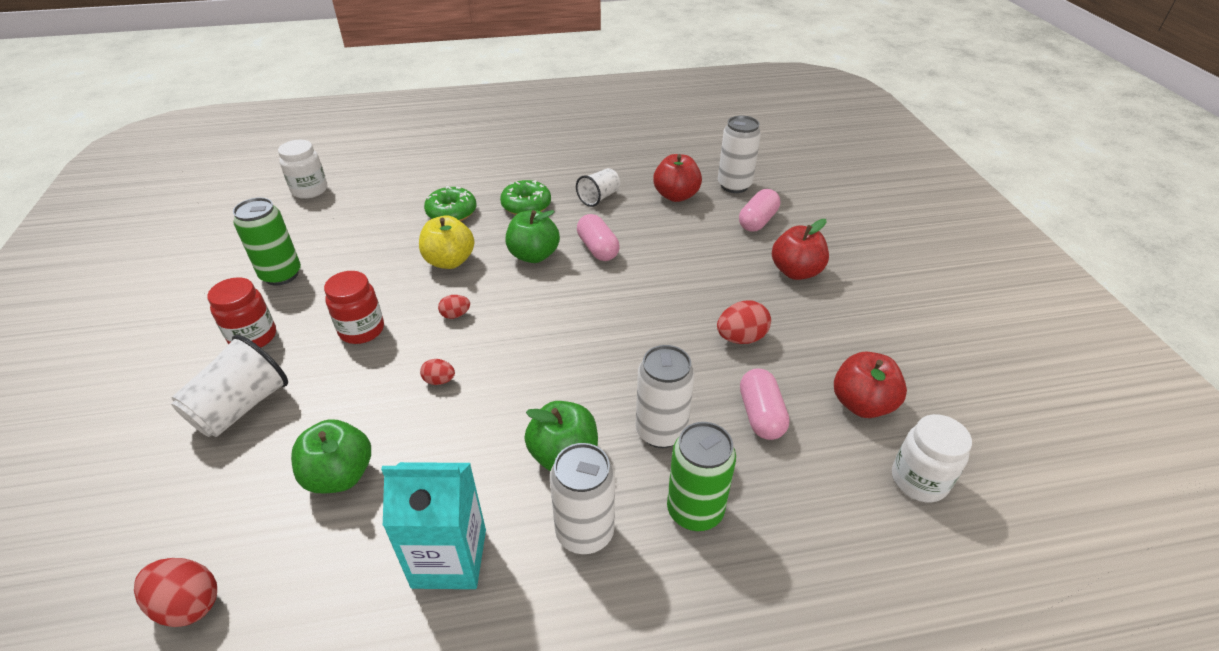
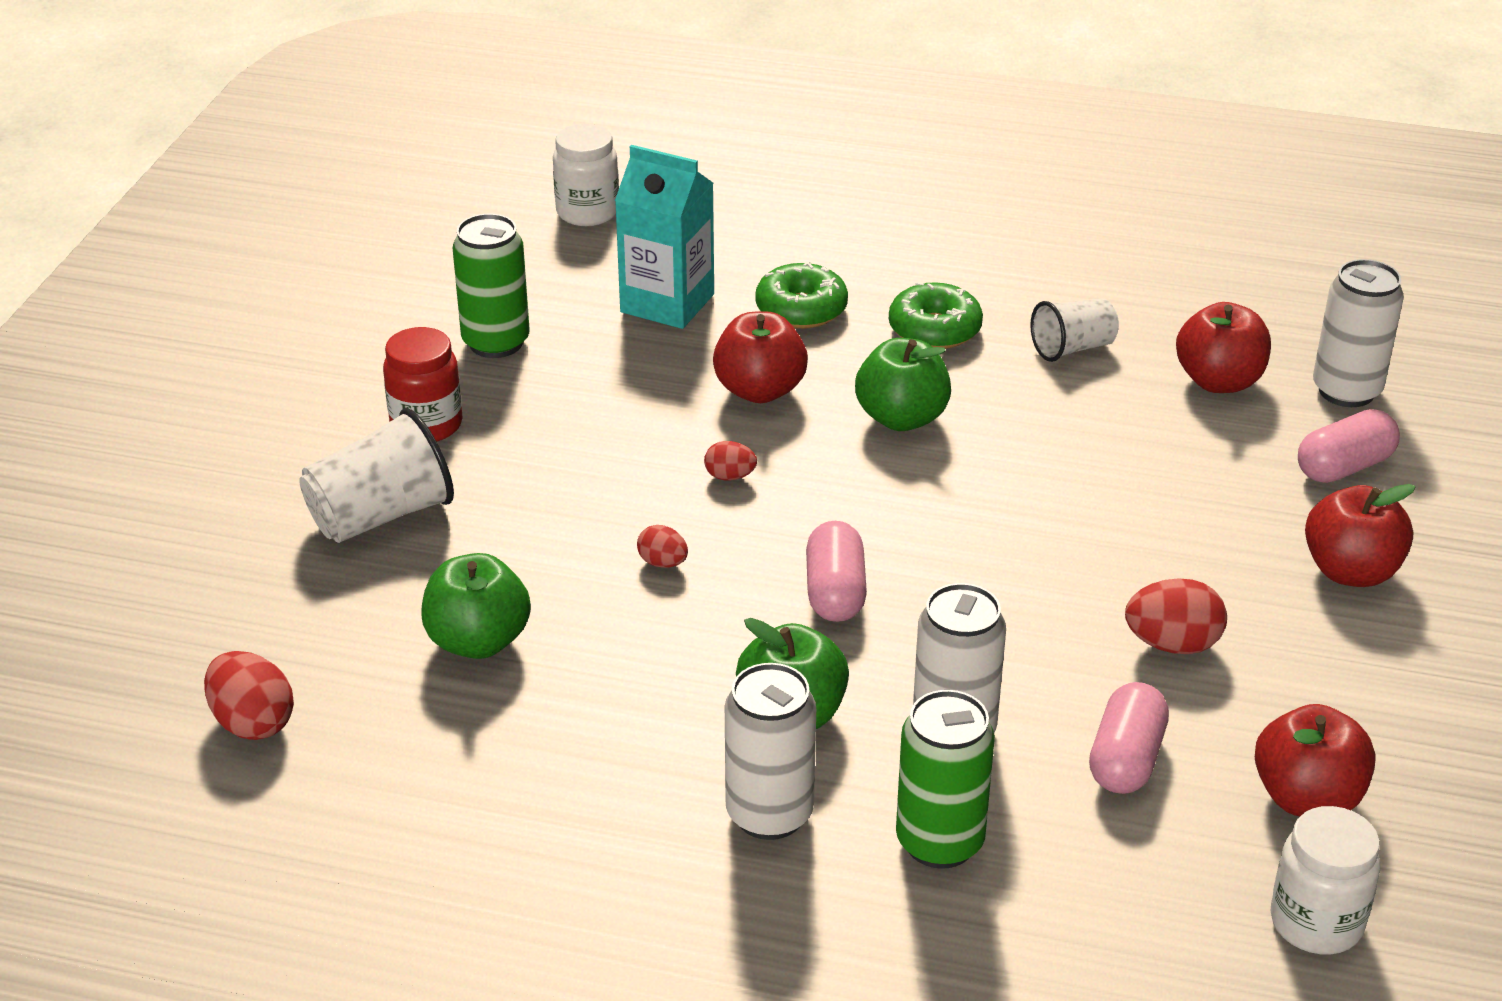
camera: 25 degrees right, 5 degrees down
(362, 330) = (581, 459): red jar -> none
(449, 261) = (760, 390): yellow apple -> red apple
(449, 558) = (577, 782): turquoise carton -> turquoise carton (667, 303)
(597, 249) = (1017, 436): pink capsule -> pink capsule (835, 592)

